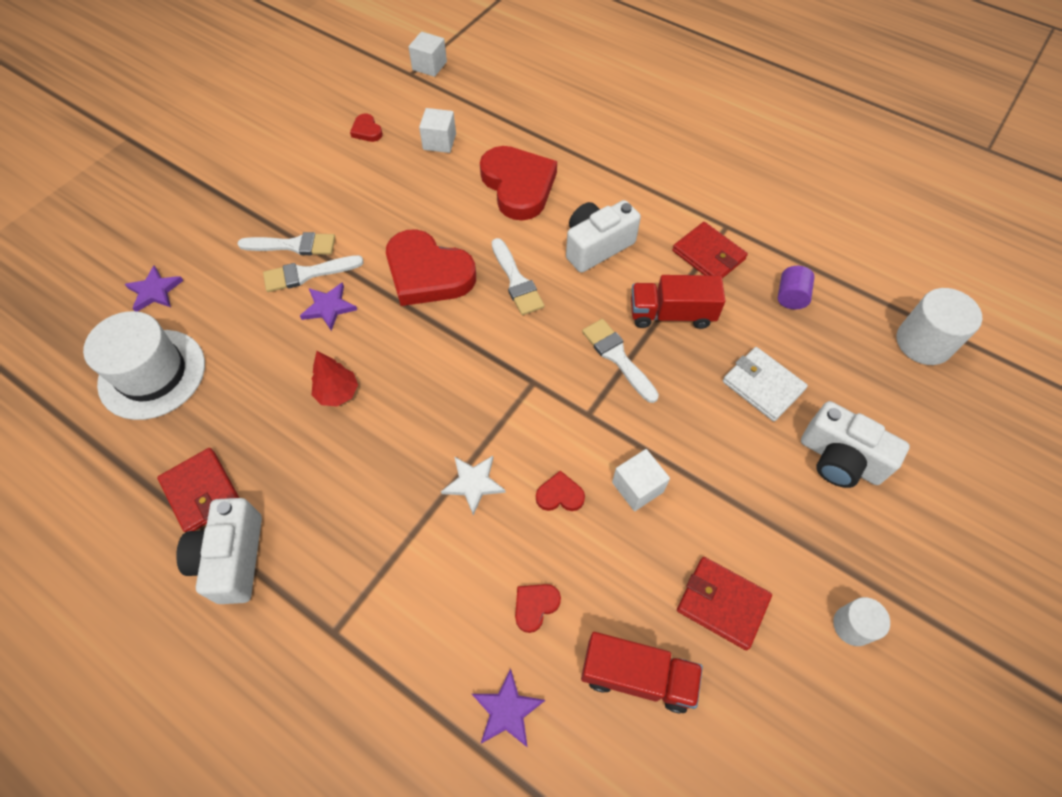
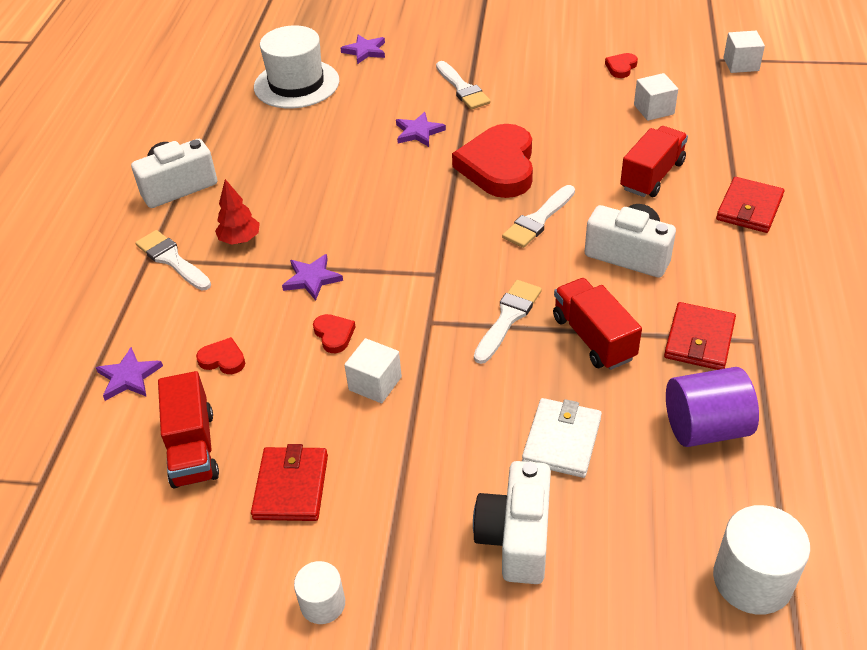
camera: 65 degrees right, 15 degrees down
(201, 492) = (219, 149): red wallet -> red wallet (749, 208)
(307, 274) = (441, 107): white brush -> white brush (172, 260)
(337, 393) = (343, 172): red tree -> red tree (240, 240)
(473, 483) = (312, 279): white star -> purple star
(518, 186) = (652, 176): red heart -> red truck
(790, 297) = (705, 428): purple cylinder -> purple cylinder, size x1.71

